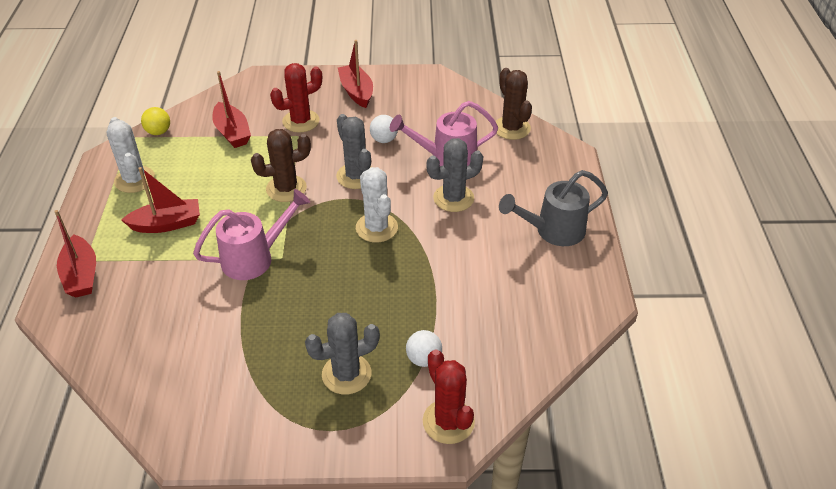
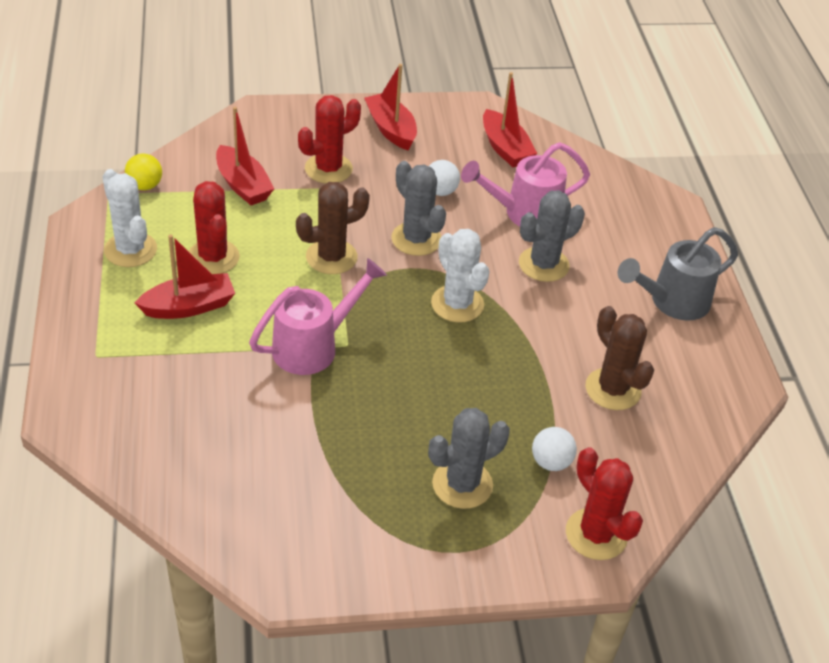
camera: 10 degrees left, 0 degrees up
(81, 275) = (95, 375): red boat -> red boat (505, 148)
(195, 187) = (213, 257): none -> red cactus
(511, 128) = (596, 174): brown cactus -> brown cactus (613, 389)

